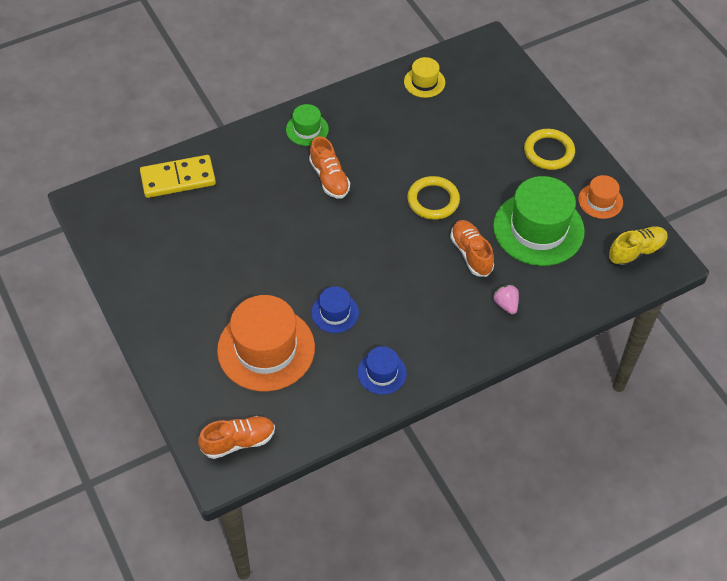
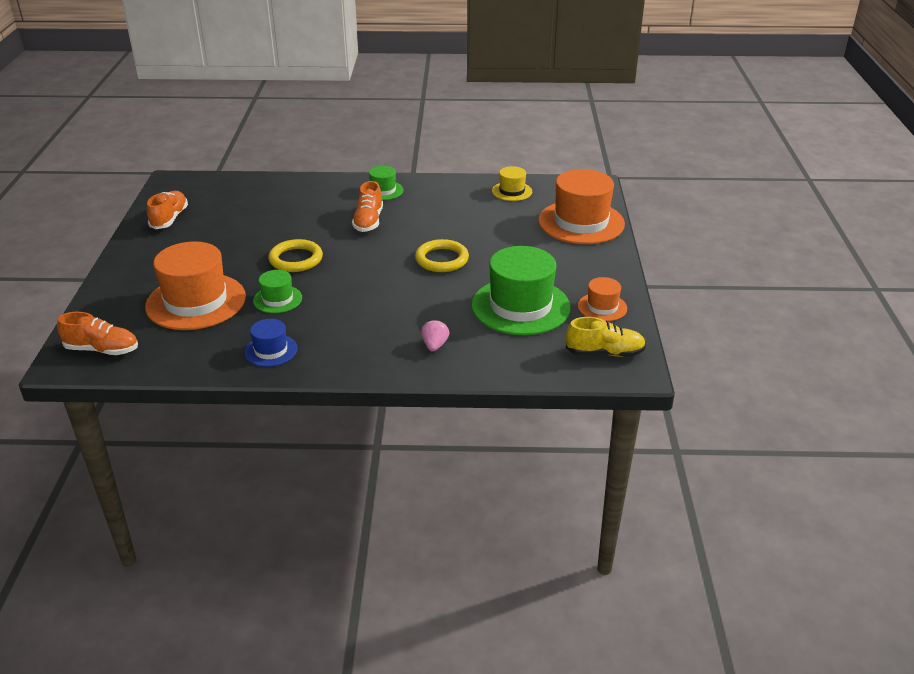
camera: 30 degrees right, 20 degrees down
(178, 178) = (252, 188): yellow domino -> none
(335, 313) = (277, 299): blue hat -> green hat
(471, 253) = (439, 302): orange shoe -> orange shoe (169, 219)
(513, 101) = (581, 222): none -> orange hat
(548, 152) = (582, 261): yellow ring -> yellow ring (296, 259)

